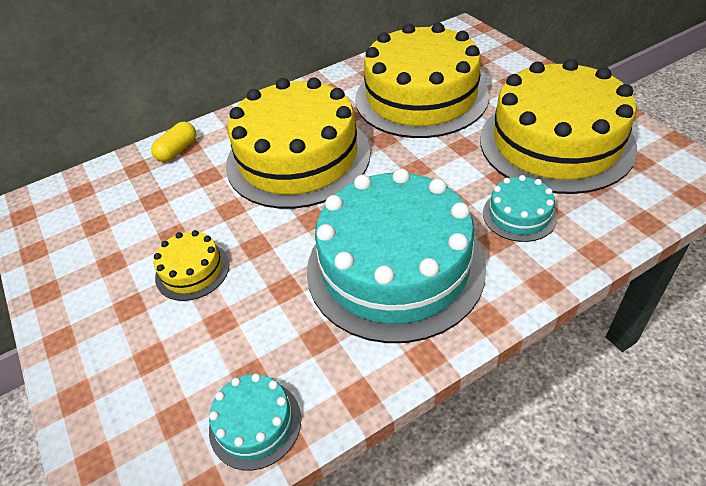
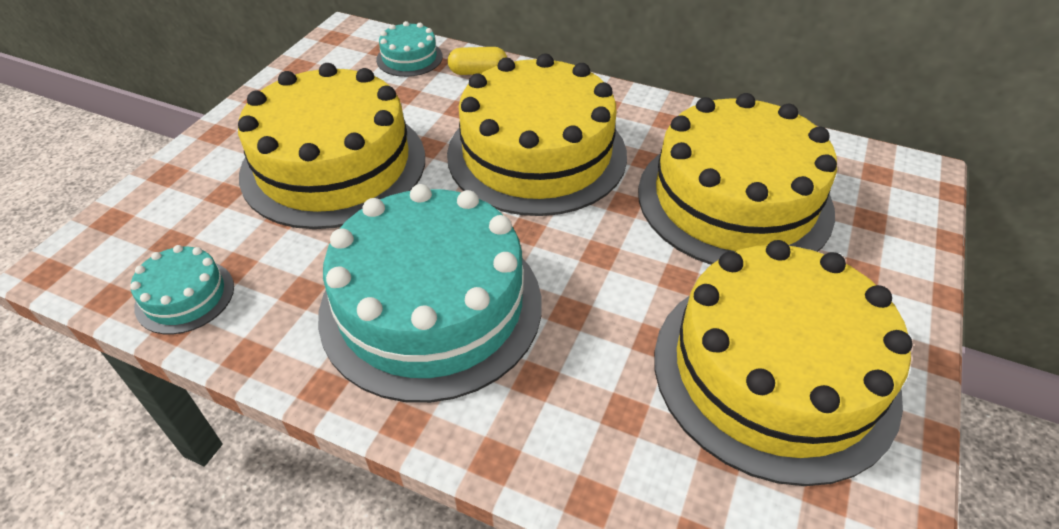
camera: 50 degrees right, 0 degrees up
(192, 270) = (334, 165): yellow cake -> yellow cake, size x2.32
(519, 215) = (597, 386): turquoise cake -> turquoise cake (409, 58)

